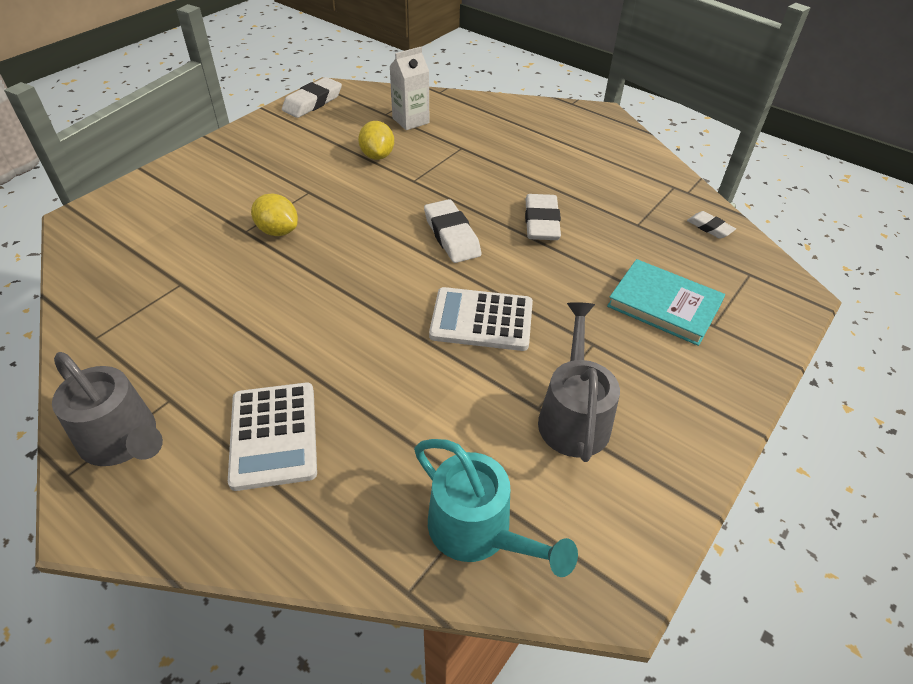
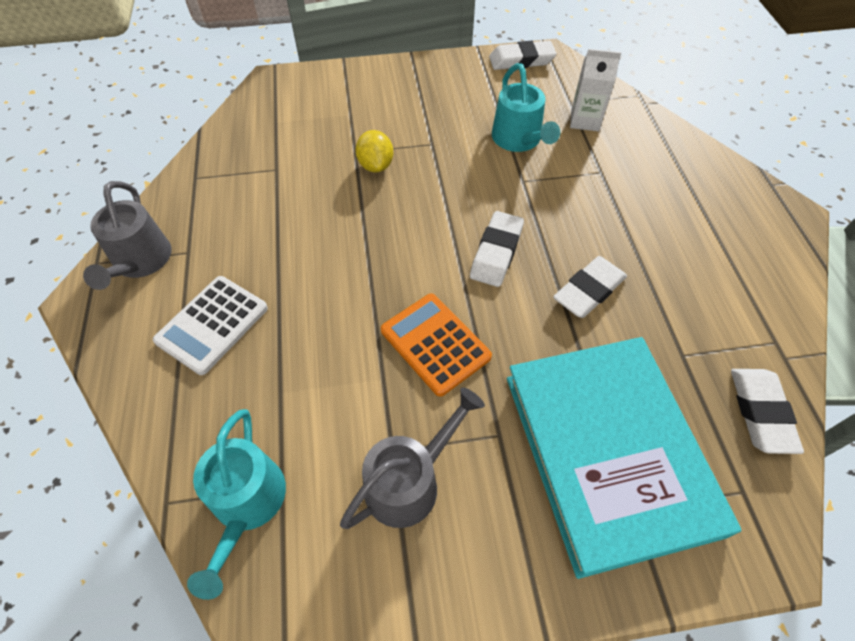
camera: 45 degrees right, 10 degrees up
(377, 156) = (519, 140): yellow lemon -> turquoise watering can
(481, 320) = (435, 344): white calculator -> orange calculator
(664, 305) = (608, 452): turquoise book -> turquoise book, size x1.88
(709, 228) = (760, 412): white eraser -> white eraser, size x1.73

